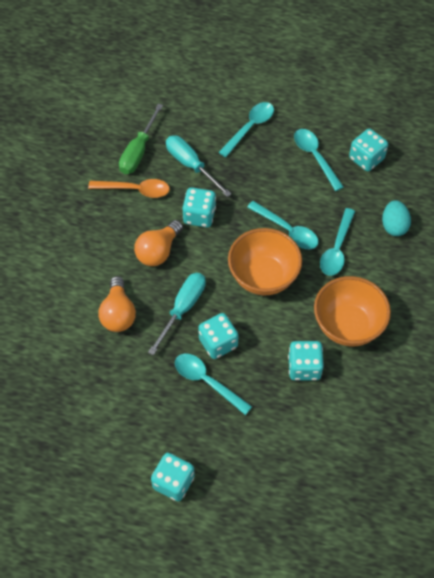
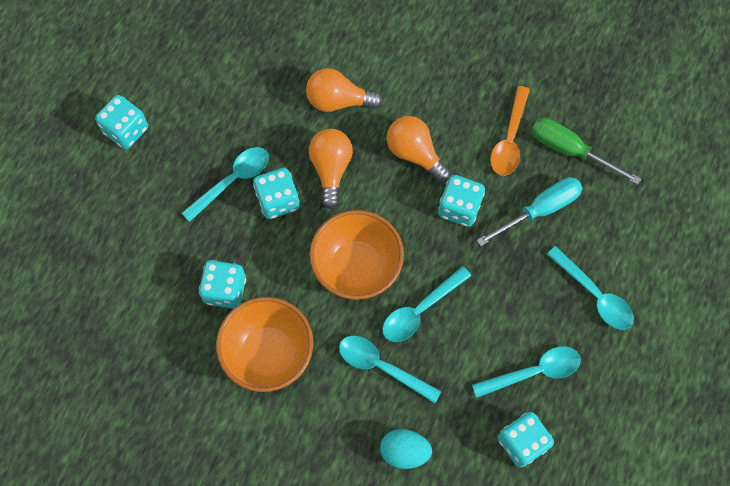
camera: 100 degrees right, 10 degrees up
(182, 309) = (331, 169): turquoise screwdriver -> orange light bulb

